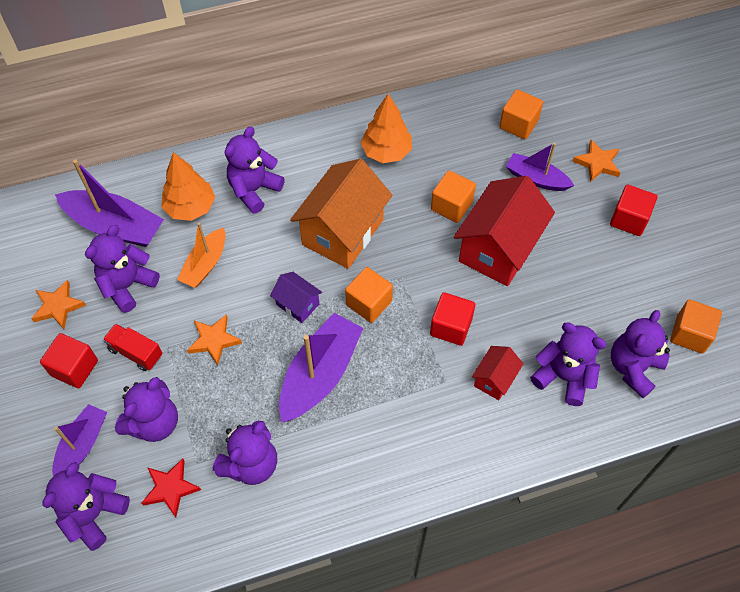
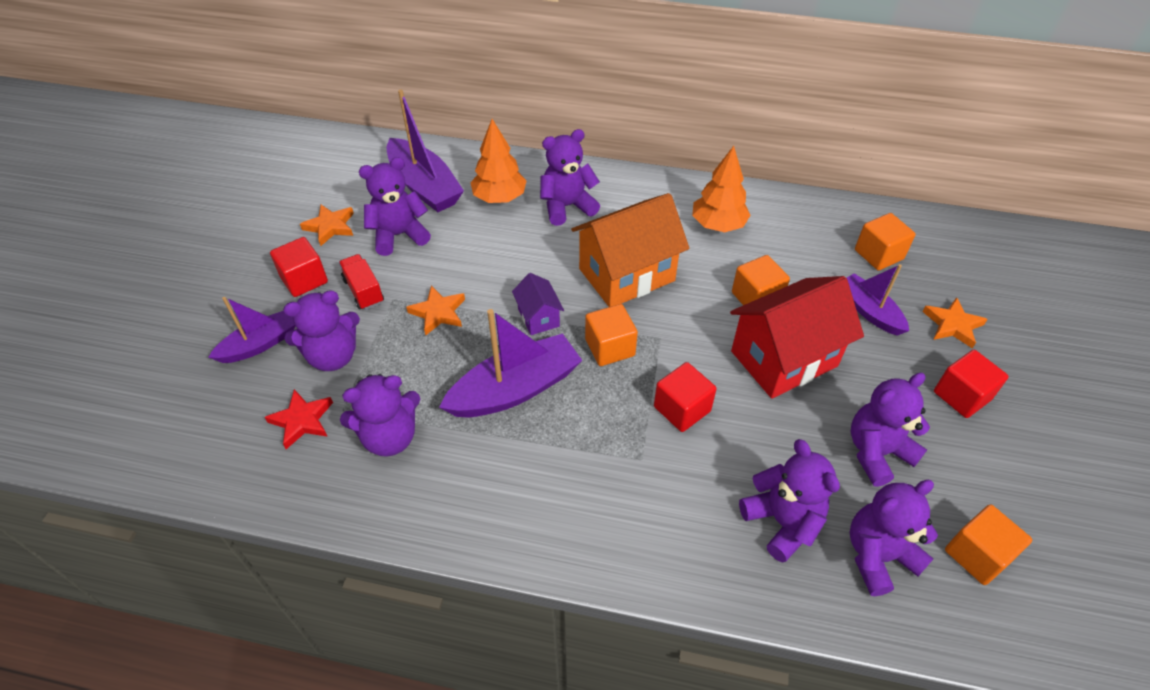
camera: 30 degrees right, 10 degrees down
(94, 514) = (221, 407): purple teddy bear -> purple teddy bear (877, 452)
(205, 264) = (478, 247): orange boat -> none
(494, 379) = (697, 484): red house -> none

